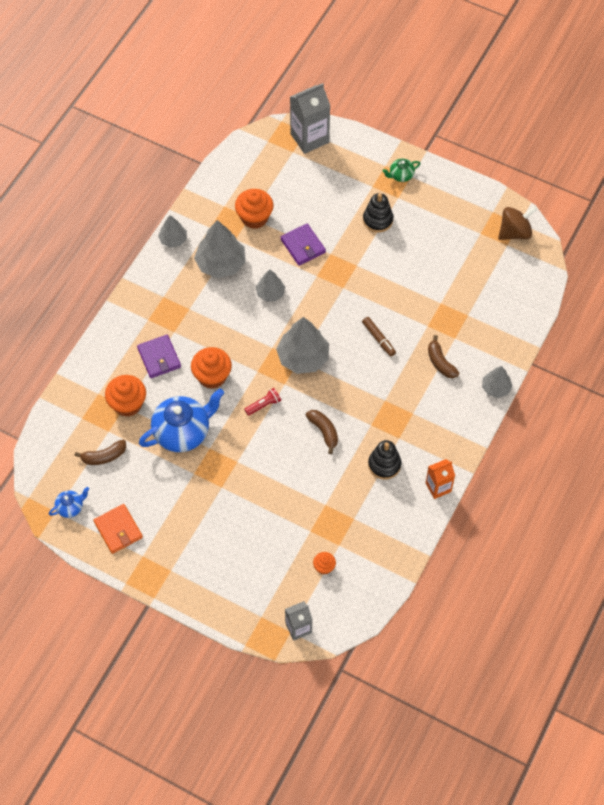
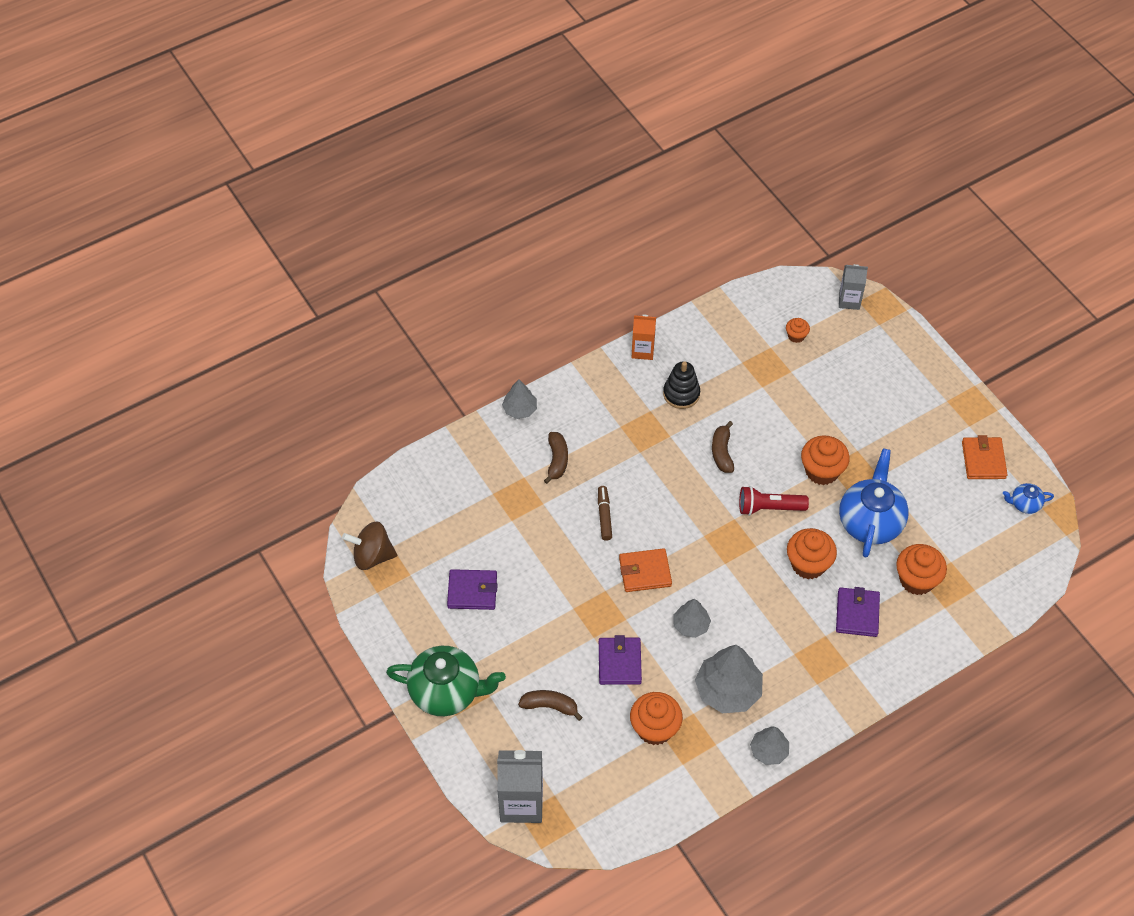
camera: 150 degrees left, 5 degrees down
(104, 456) = (967, 538): brown banana -> brown banana (550, 706)
(183, 432) = (870, 522): blue teapot -> blue teapot turned 105 degrees clockwise
(240, 455) = (822, 471): none -> orange cupcake
(264, 405) = (769, 508): red flashlight -> red flashlight, size x1.54
(303, 357) = (698, 536): grey tree -> none
(324, 313) = (645, 572): none -> orange wallet
(377, 220) = (513, 650): black stacking toy -> none
(401, 175) = (446, 692): green teapot -> green teapot, size x2.12
(431, 243) = (472, 591): none -> purple wallet

